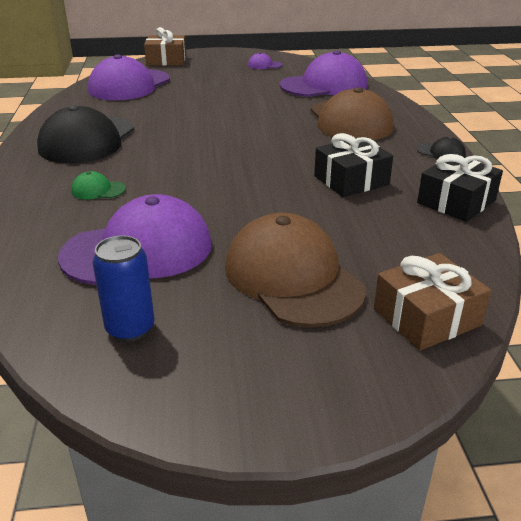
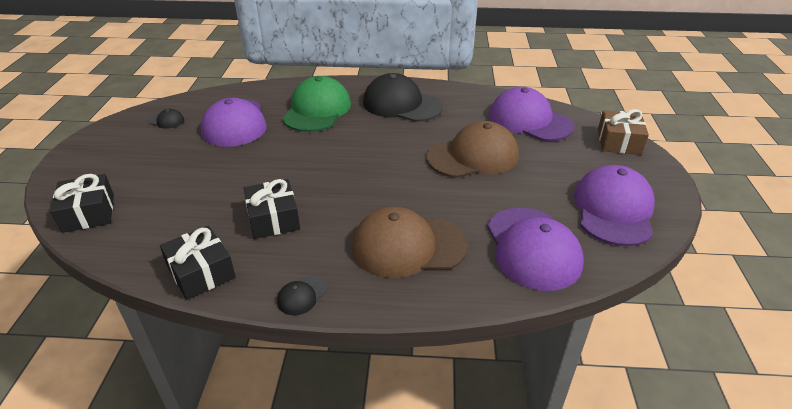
camera: 100 degrees right, 5 degrees up
(98, 190) = (317, 110): green cap -> green cap, size x2.38
(130, 328) = (166, 120): blue can -> black cap
(264, 65) = (613, 209): purple cap -> purple cap, size x2.38
(292, 277) = (166, 171): brown cap -> brown cap (473, 156)
(426, 317) = (88, 213): brown gift -> black gift

